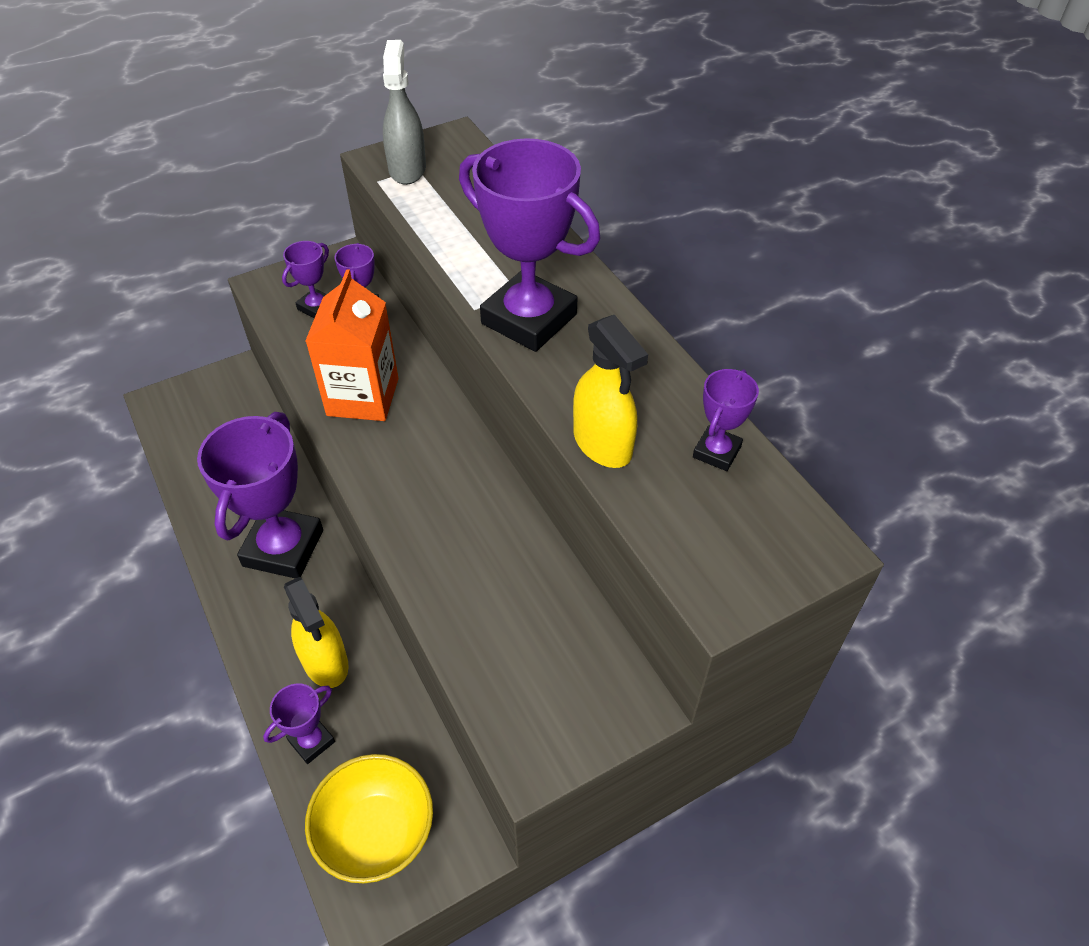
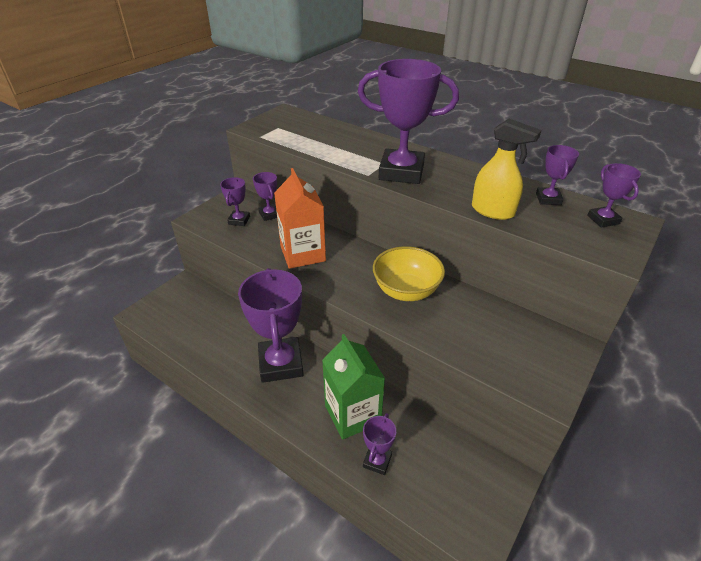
camera: 25 degrees left, 10 degrees down
(325, 662) = (352, 414): yellow spray bottle -> green carton
(376, 833) = (455, 494): yellow bowl -> yellow bowl (406, 291)
(407, 169) = (272, 128): grey spray bottle -> none
(769, 525) = (603, 220): none -> purple trophy

